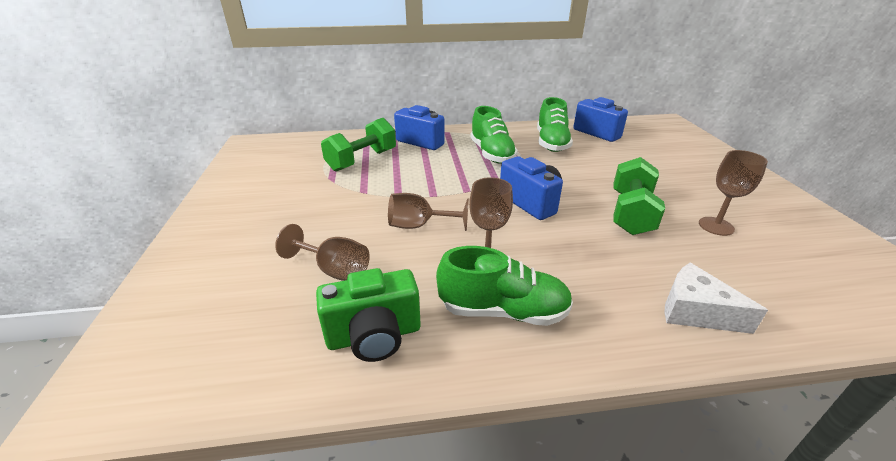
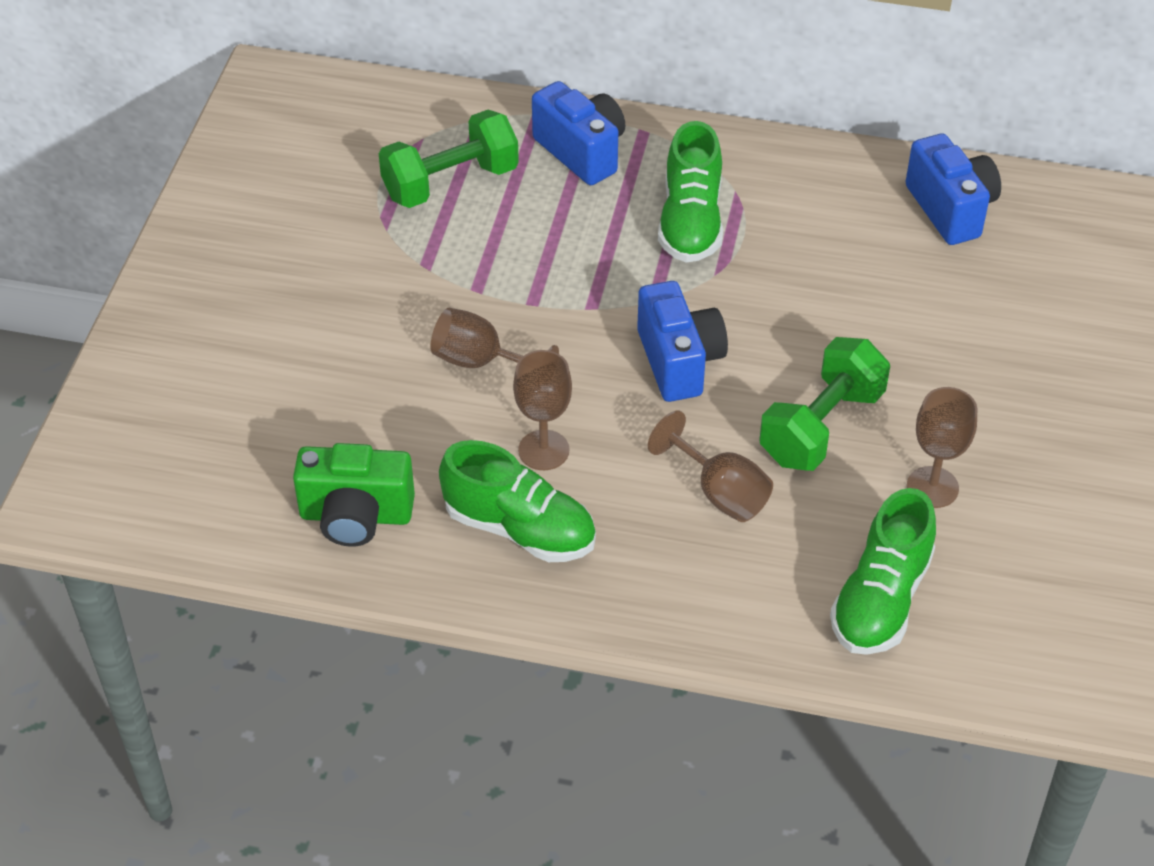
camera: 20 degrees right, 15 degrees up
(334, 270) = (337, 409): brown goblet -> brown goblet (720, 492)
(551, 143) = (827, 218): green shoe -> green shoe (881, 599)
(695, 311) = (757, 599): white cheese -> none

